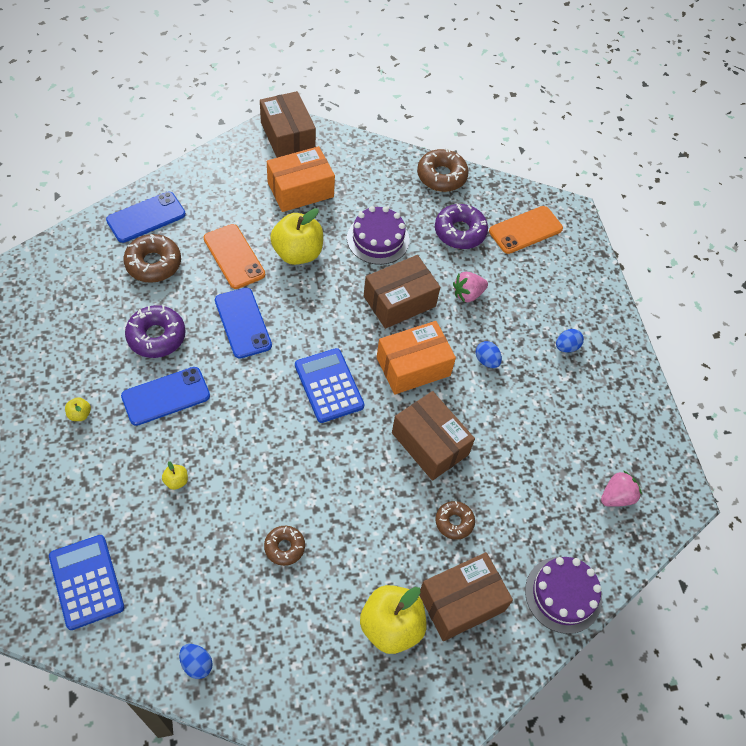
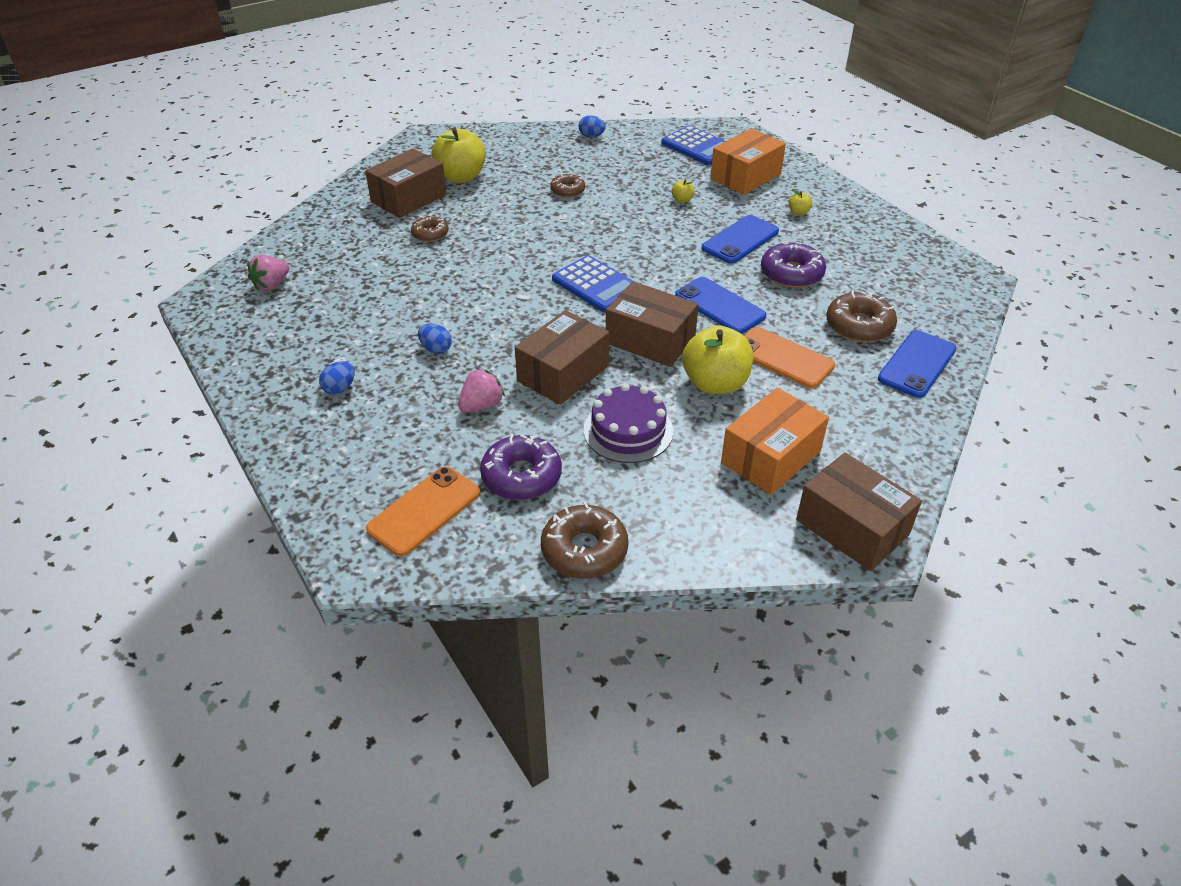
camera: 165 degrees right, 15 degrees down
(413, 366) = (517, 322): orange box -> orange box (745, 176)
(430, 443) = (473, 273): brown box -> brown box (650, 340)
(563, 594) = (320, 220): purple cake -> none

